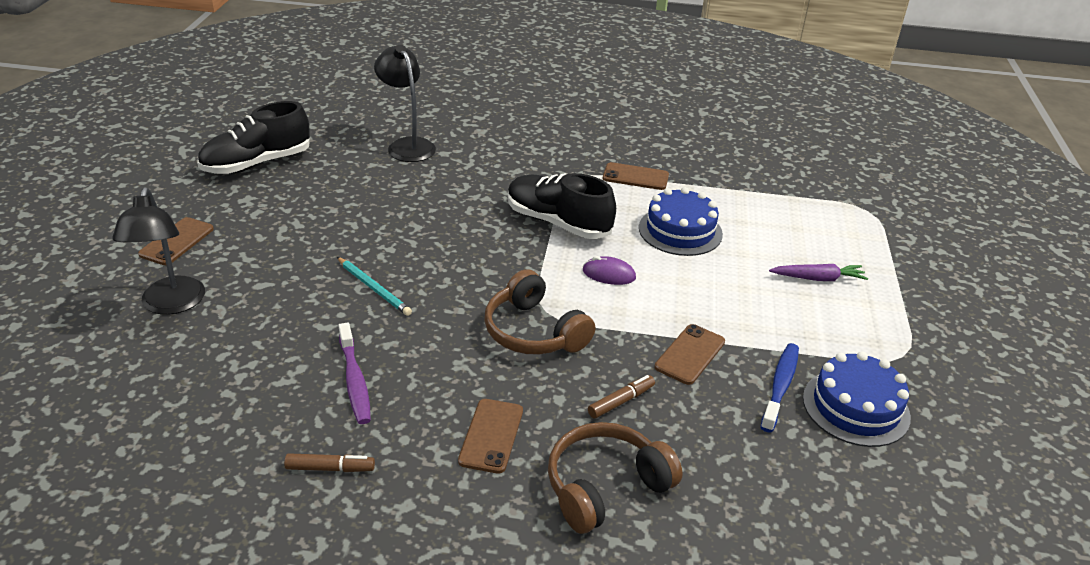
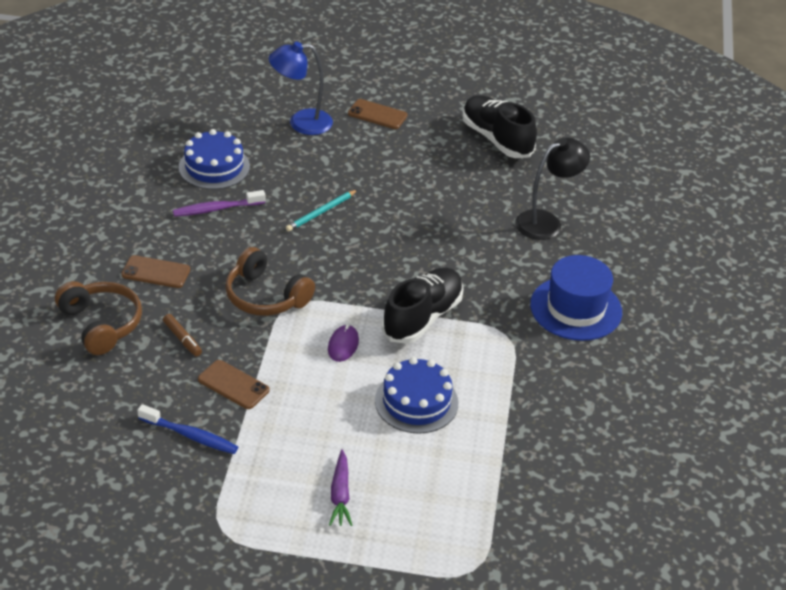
camera: 90 degrees right, 5 degrees up
(171, 305) = (301, 123): black lamp -> blue lamp
(330, 468) = (137, 204): brown marker -> none
(534, 332) = (265, 296): brown headphones -> brown headphones turned 105 degrees counterclockwise
(535, 140) = (576, 308): none -> blue hat
(635, 177) = (514, 379): brown phone -> none
(855, 407) = (161, 480): blue cake -> blue cake (214, 167)

